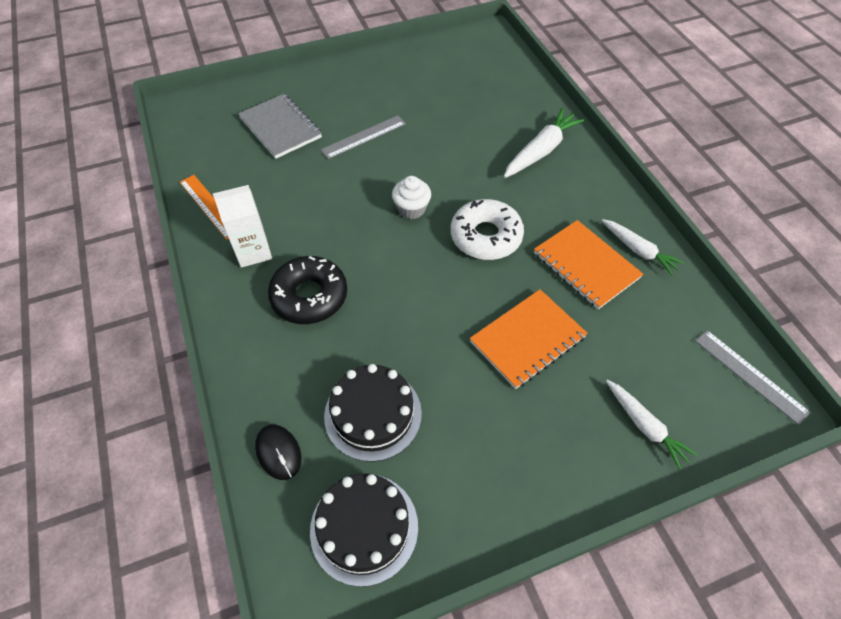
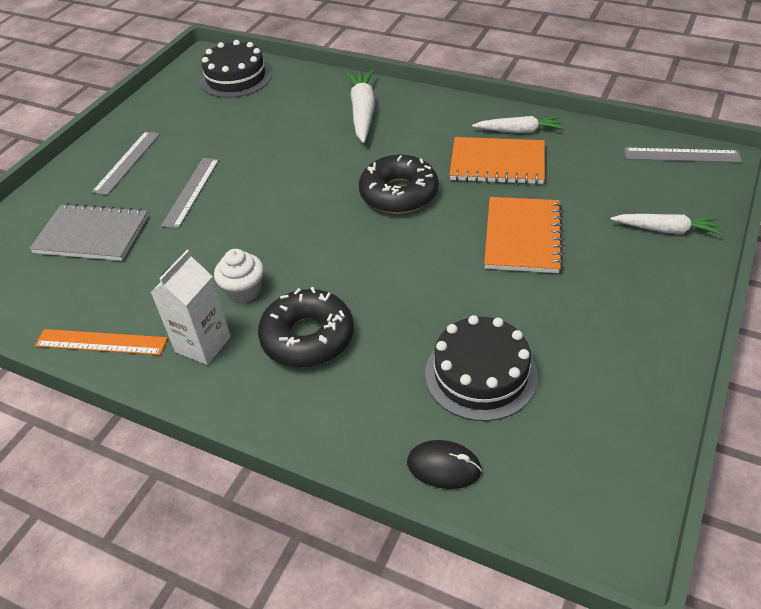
camera: 40 degrees left, 10 degrees down
(353, 87) = (127, 162): none -> grey ruler
(364, 528) = (583, 453): black cake -> black cake (236, 78)
(411, 209) = (310, 215): white cupcake -> white cupcake (244, 291)
(486, 236) = (399, 194): white donut -> black donut

